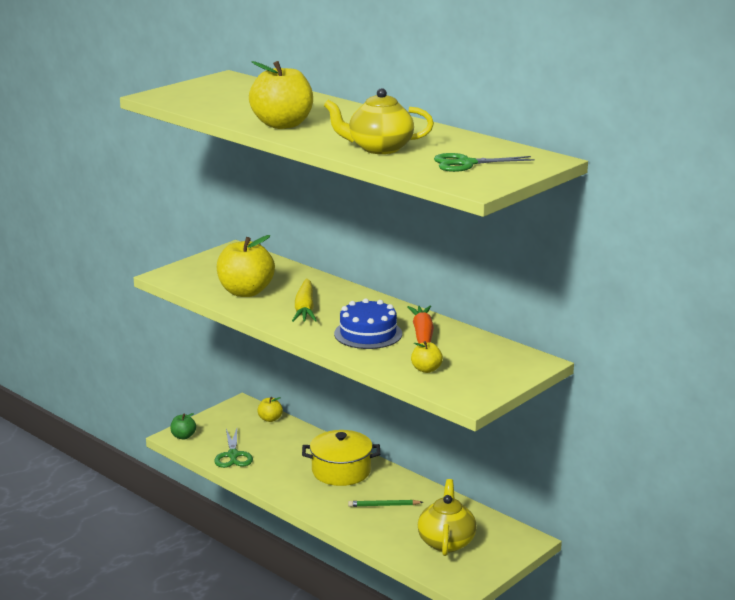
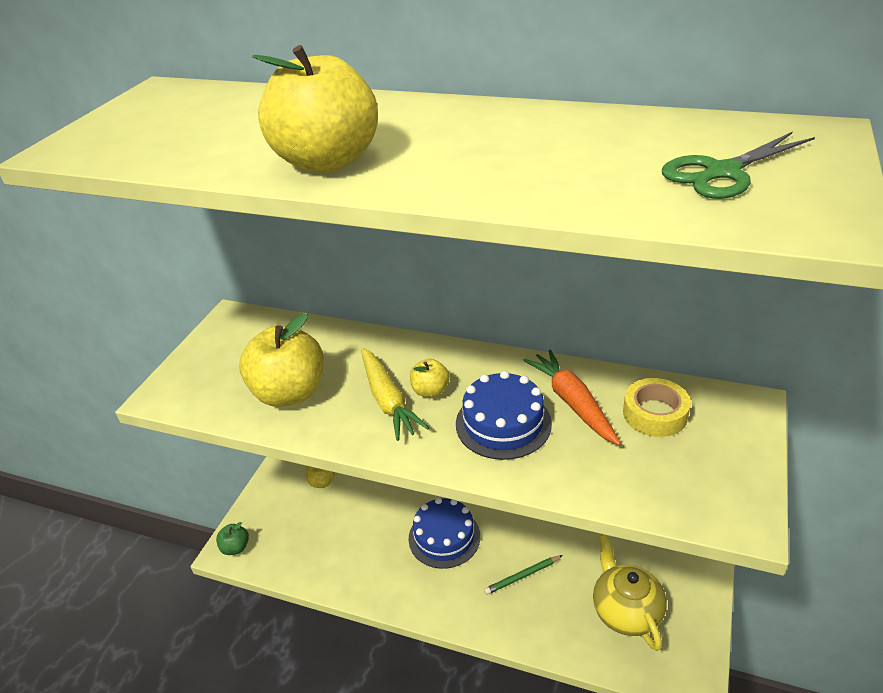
camera: 20 degrees left, 15 degrees up
(233, 455) = (309, 558): green scissors -> none
(341, 471) = (444, 537): yellow pot -> blue cake
(379, 148) = (541, 175): yellow teapot -> none
(426, 369) = (633, 472): yellow apple -> yellow apple (430, 391)
(470, 351) = (655, 414): none -> yellow tape

